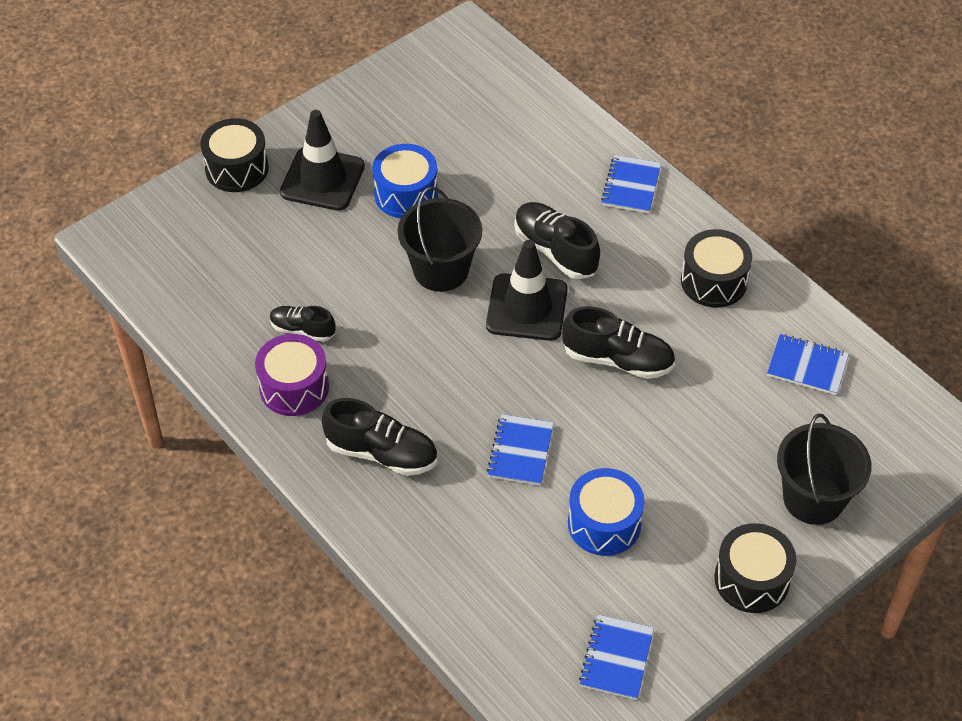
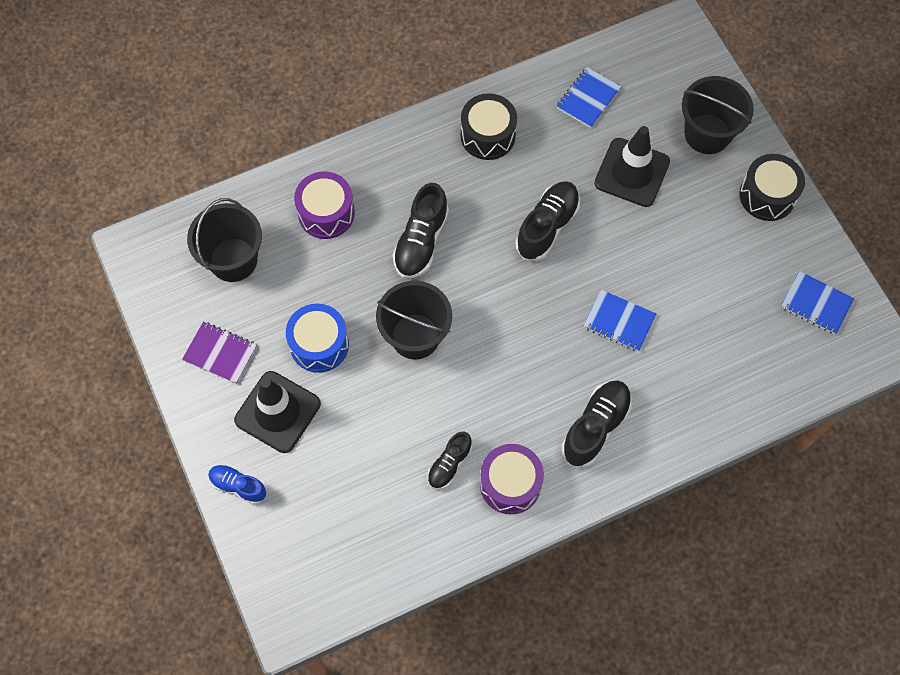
camera: 75 degrees left, 15 degrees up
(237, 168) = (238, 486): black drum -> blue shoe
(372, 122) = (220, 353): none -> purple notebook
(478, 106) = (233, 260): none -> black bucket
(526, 308) = (476, 279): black traffic cone -> black traffic cone (632, 172)
(555, 250) = (421, 242): black shoe -> black shoe turned 45 degrees counterclockwise
(559, 165) = (326, 213): none -> purple drum
(604, 523) = (699, 280): blue drum -> none
(631, 186) = (368, 165): blue notebook -> none

